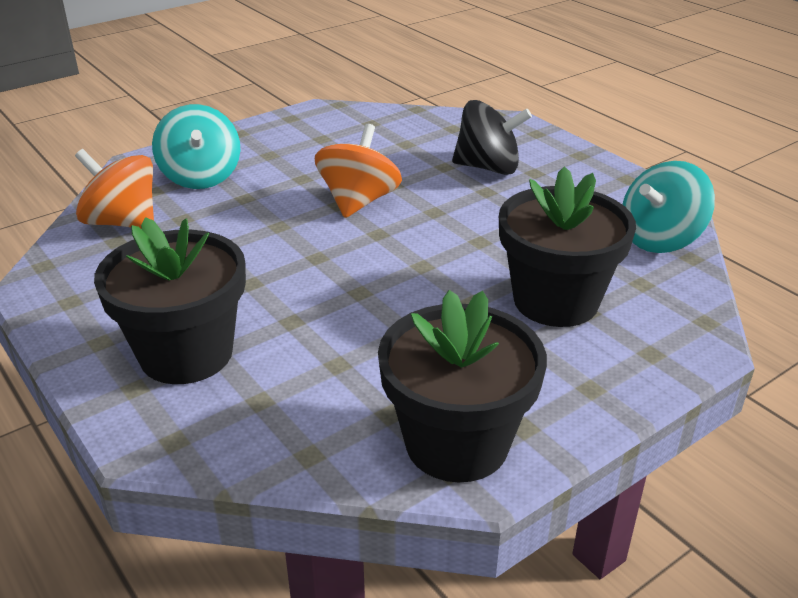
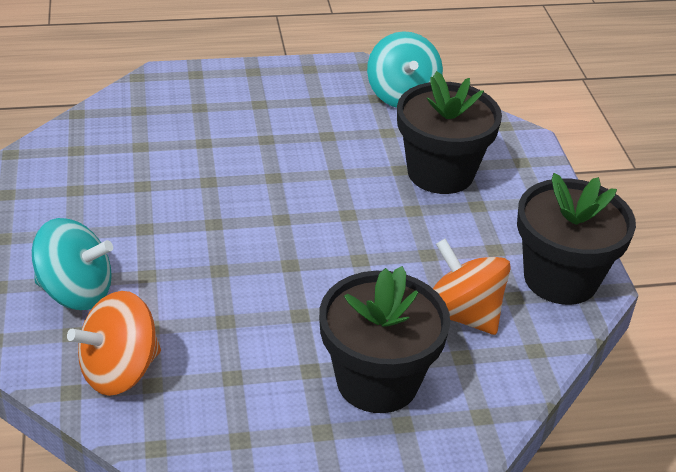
camera: 65 degrees left, 5 degrees up
(358, 201) = (220, 210): orange spinning top -> orange spinning top (463, 314)
(488, 167) = (229, 122): black spinning top -> none

